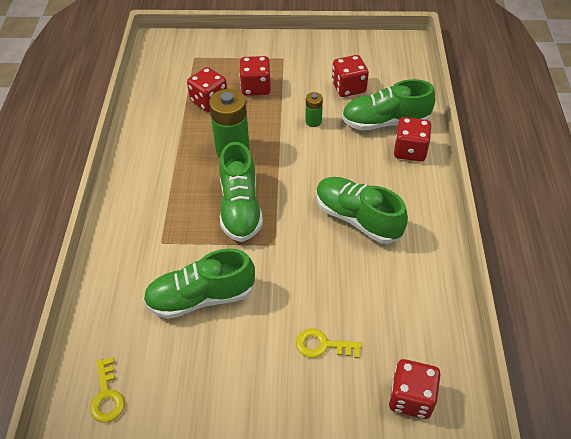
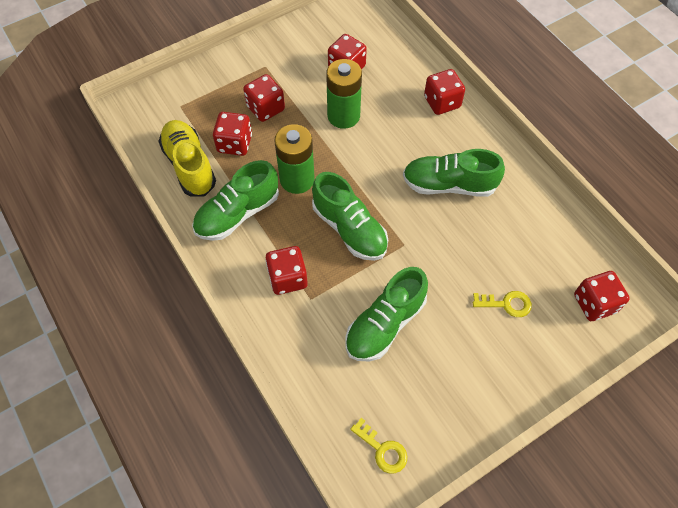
camera: 35 degrees left, 10 degrees up
(158, 217) = (287, 278): none -> red dice
(162, 100) = (189, 166): none -> yellow shoe
(313, 121) = (343, 116): green battery -> green battery, size x1.98
(322, 345) = (506, 304): yellow key -> yellow key turned 150 degrees counterclockwise
(385, 122) = (402, 86): green shoe -> green shoe (238, 214)

